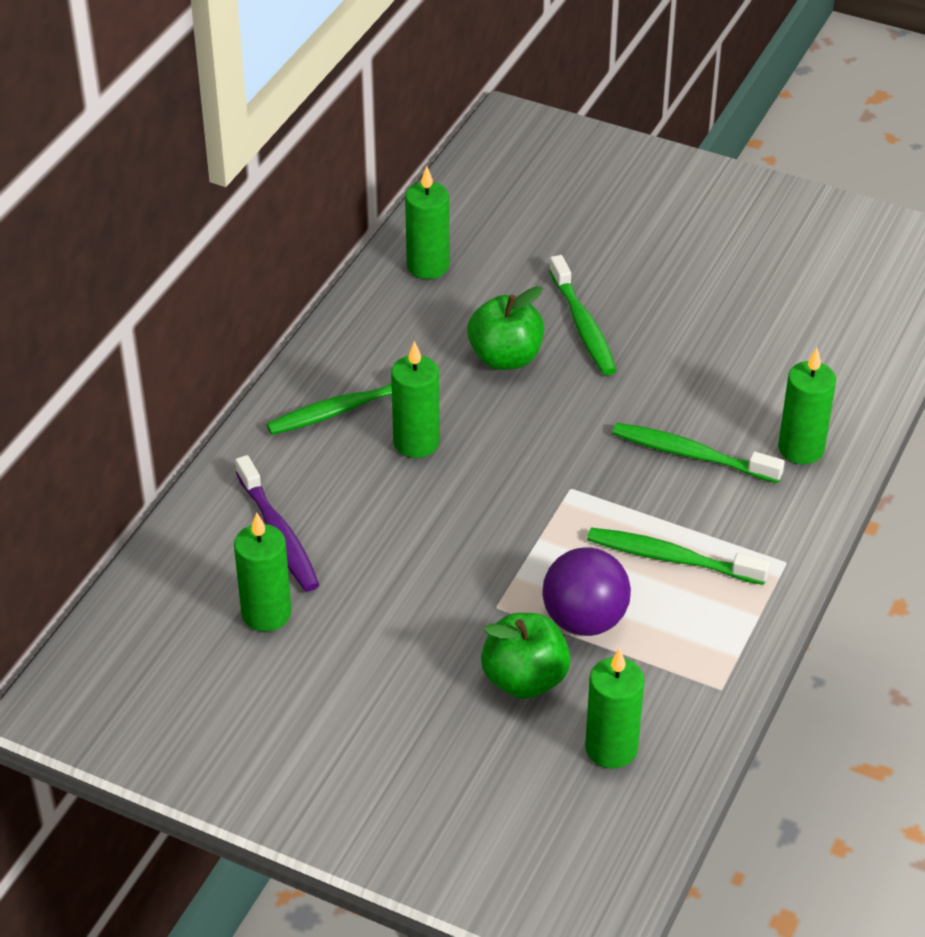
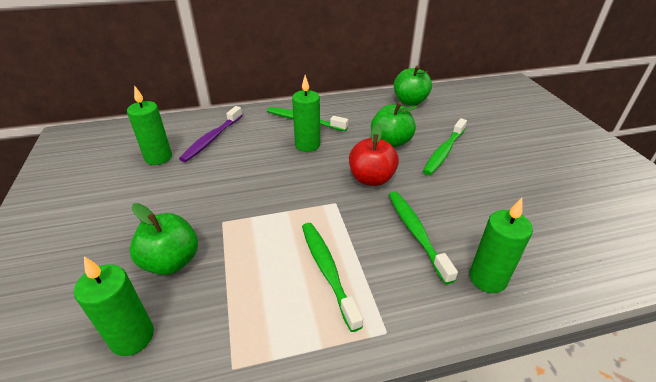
camera: 50 degrees right, 5 degrees down
(428, 266) = (410, 101): green candle -> green apple
(561, 428) = (371, 179): none -> red apple
(584, 620) = (241, 261): purple ball -> none

